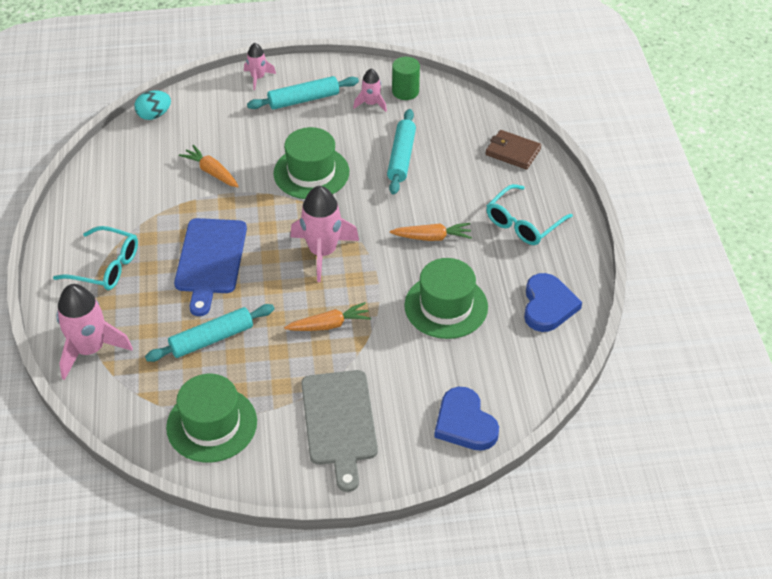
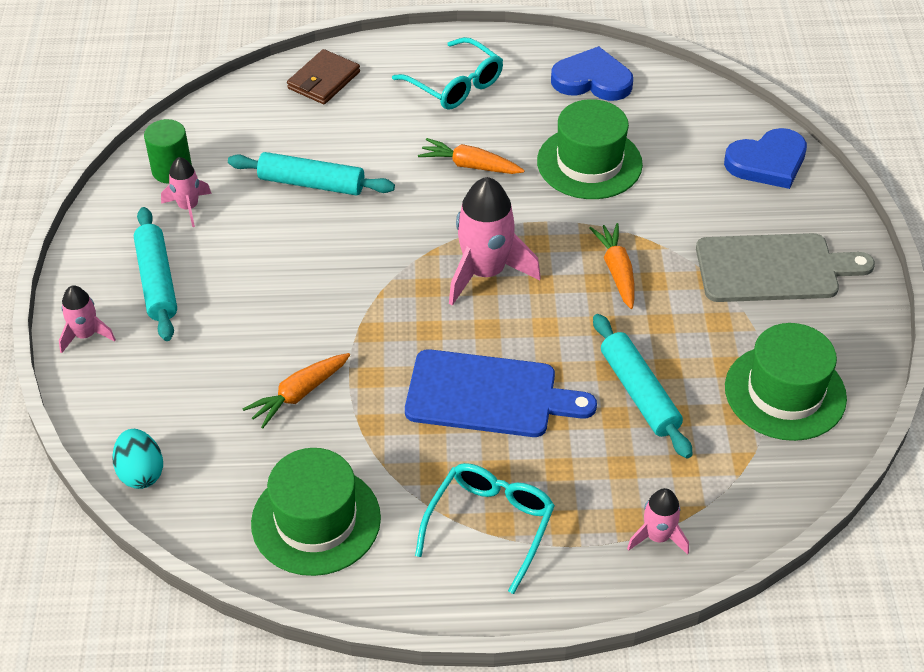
camera: 85 degrees left, 0 degrees up
(90, 349) = (657, 536): pink rocket -> pink rocket, size x0.54
(311, 172) = (323, 278): green hat -> green hat (316, 520)
(432, 237) = (470, 165): orange carrot -> orange carrot turned 75 degrees counterclockwise

